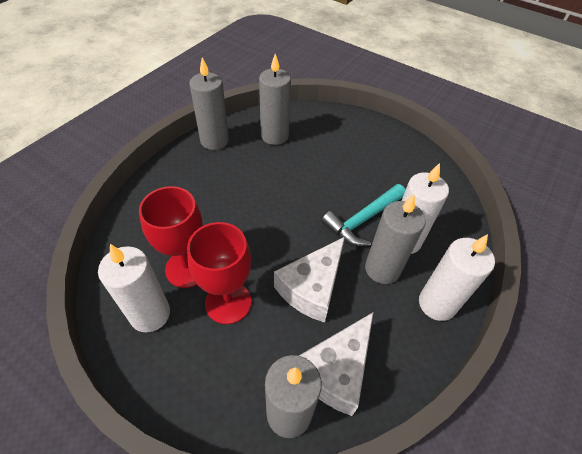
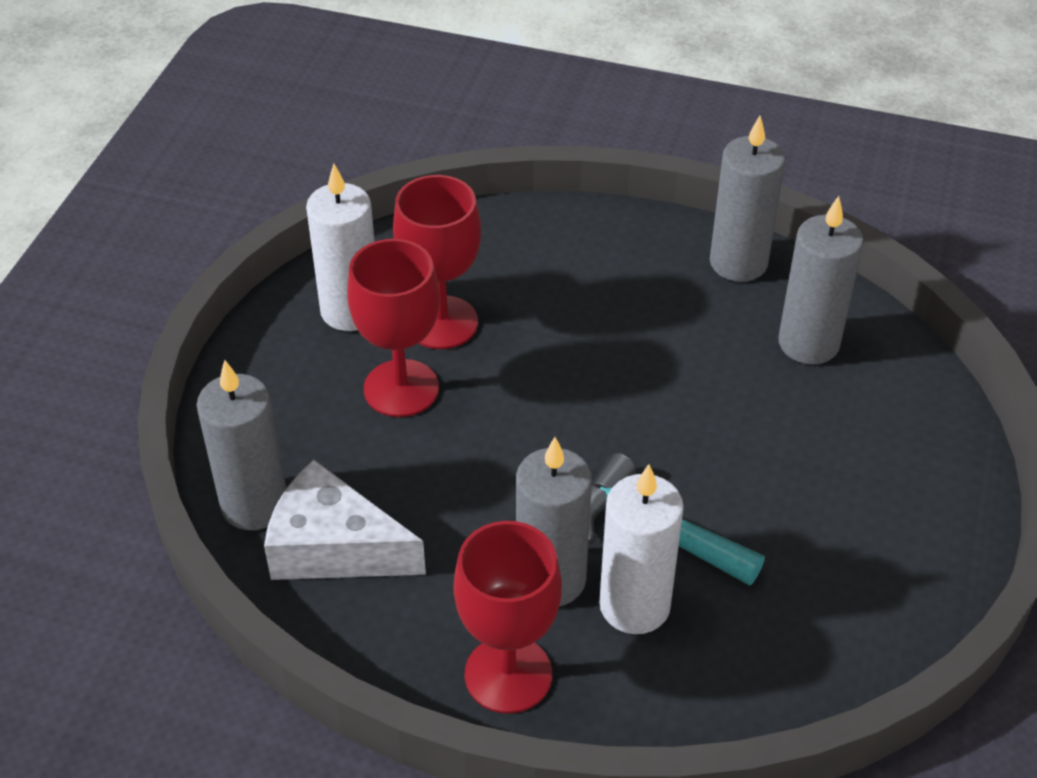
camera: 75 degrees right, 5 degrees down
(312, 287) = (469, 485): white cheese -> none
(437, 304) = (508, 674): white candle -> red goblet

